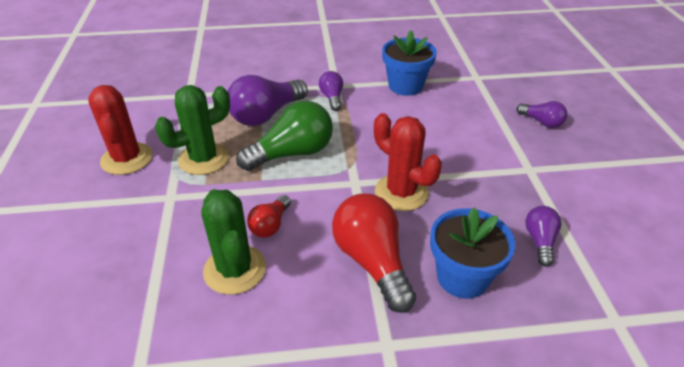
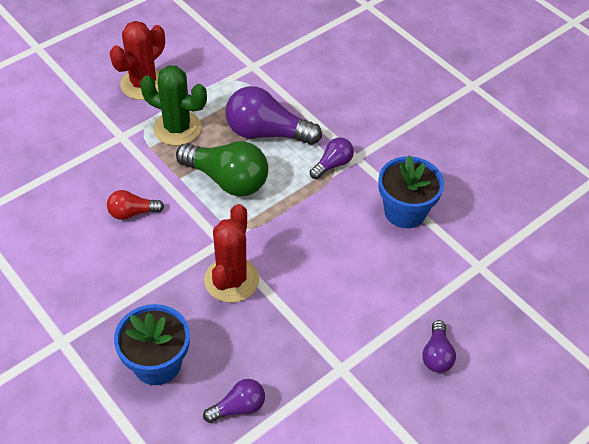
camera: 55 degrees right, 10 degrees up
(235, 269) = (75, 217): green cactus -> none
(372, 262) = (135, 296): red light bulb -> none

